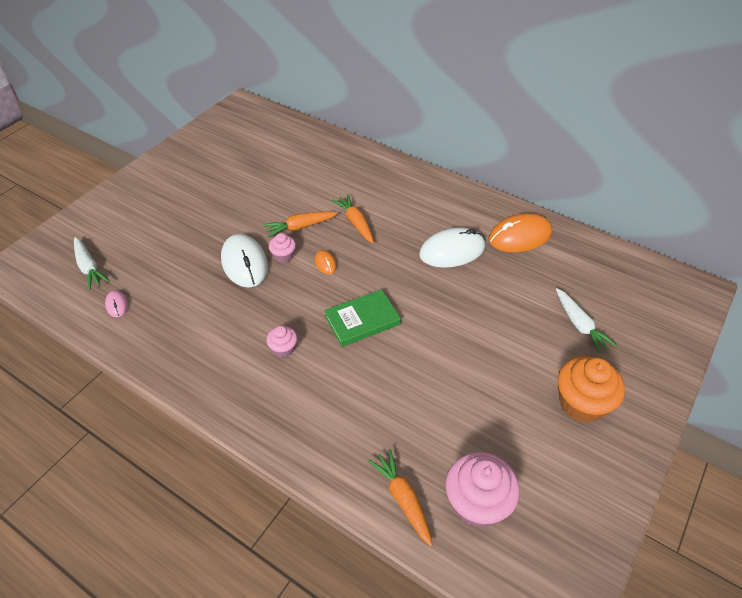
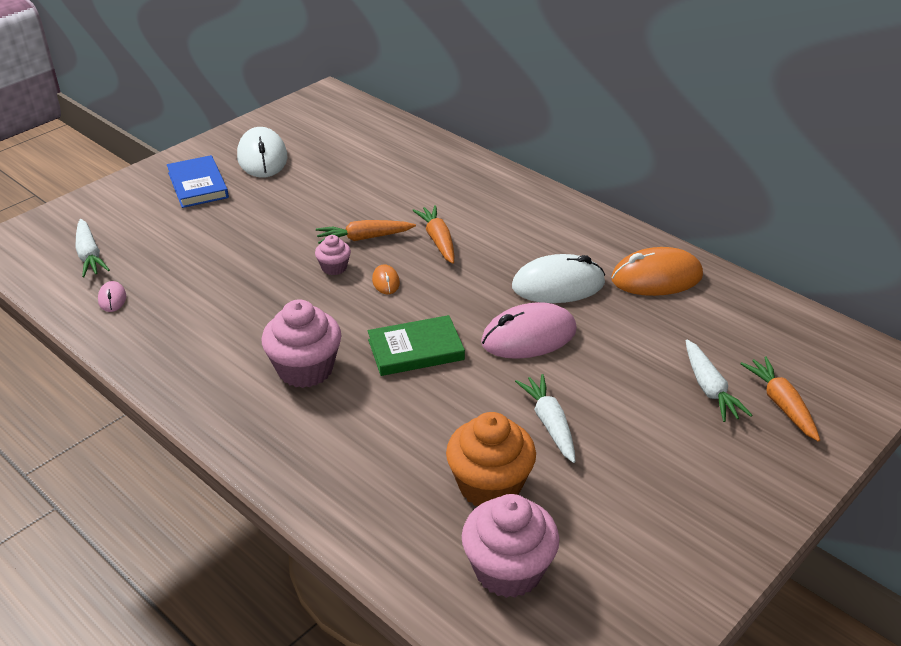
camera: 10 degrees right, 10 degrees down
(160, 194) = (198, 185): none -> blue book
(244, 263) = (282, 270): white mouse -> white mouse (262, 157)
(283, 348) = (305, 369): pink cupcake -> pink cupcake, size x1.95
(403, 499) = (412, 553): orange carrot -> orange carrot (781, 405)
(442, 298) = (529, 336): none -> pink mouse
(475, 371) = (550, 424): none -> white carrot
(581, 403) = (685, 477): orange cupcake -> orange cupcake (490, 485)

